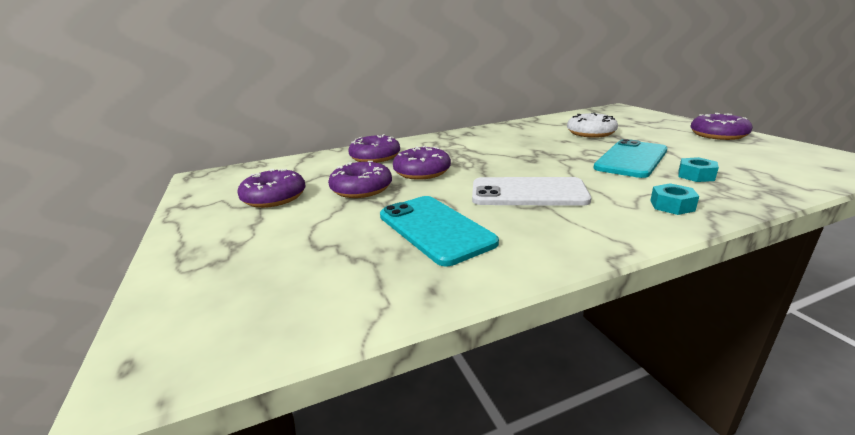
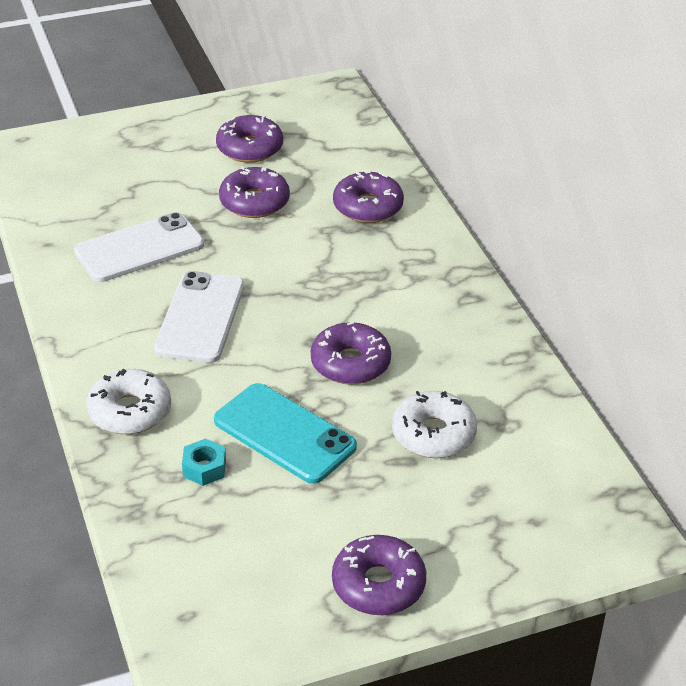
camera: 90 degrees right, 15 degrees up
(422, 172) = (295, 245): purple donut -> purple donut (350, 363)
(434, 229) = (139, 248): turquoise phone -> white phone
(672, 205) = (130, 411): turquoise nut -> white donut

